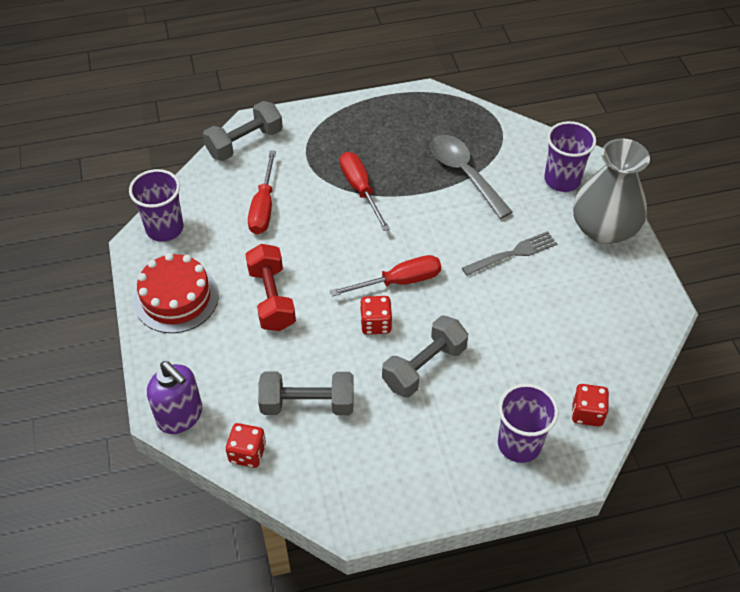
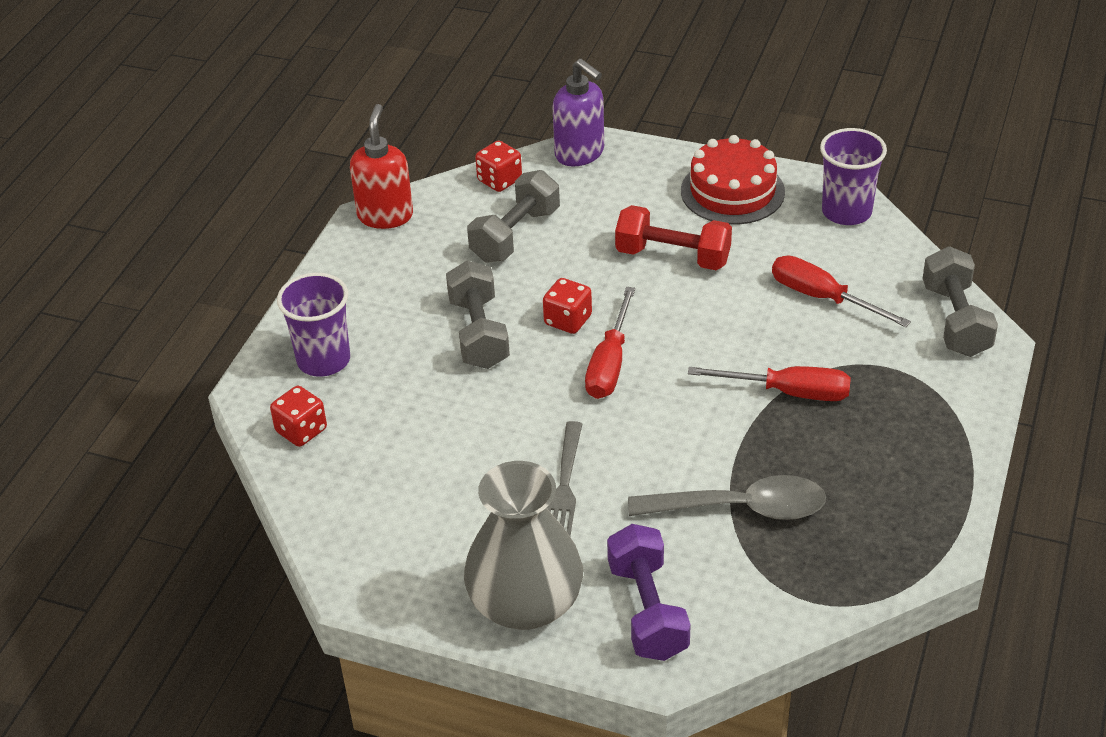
camera: 125 degrees right, 10 degrees down
(180, 416) = (580, 153): purple soap dispenser -> purple soap dispenser turned 120 degrees counterclockwise
(341, 509) = (385, 215): none -> red soap dispenser
(562, 180) = (647, 610): purple cup -> purple dumbbell

